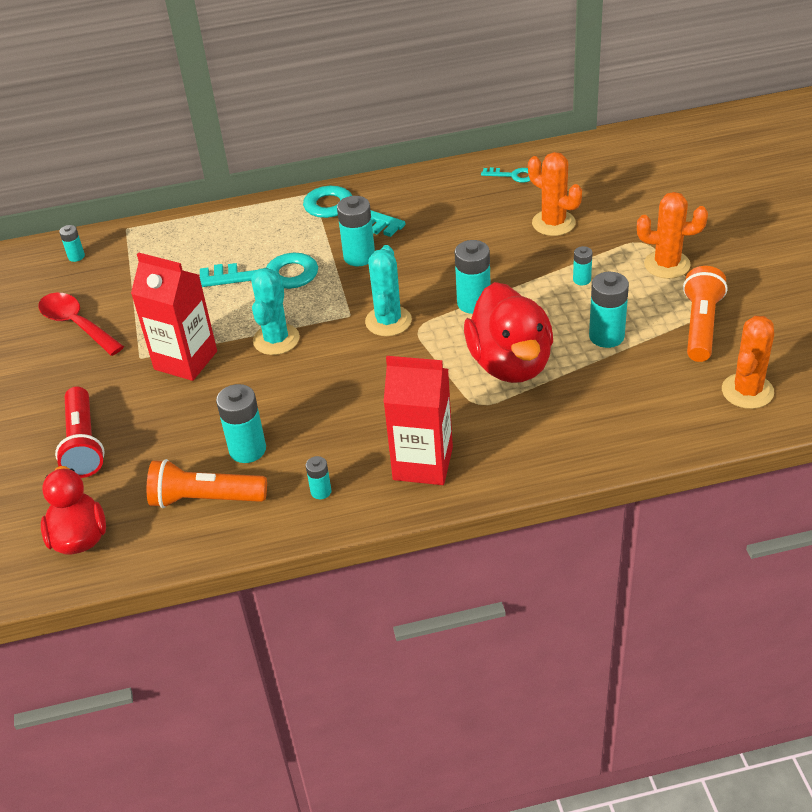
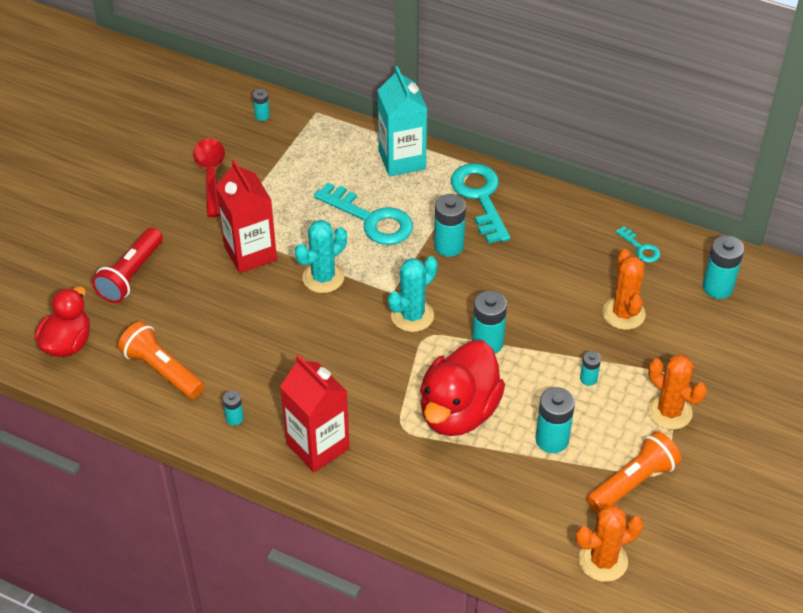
camera: 35 degrees right, 5 degrees up
(246, 221) = (402, 160): none -> turquoise carton
(247, 449) = (221, 352): turquoise battery -> turquoise battery (717, 287)

